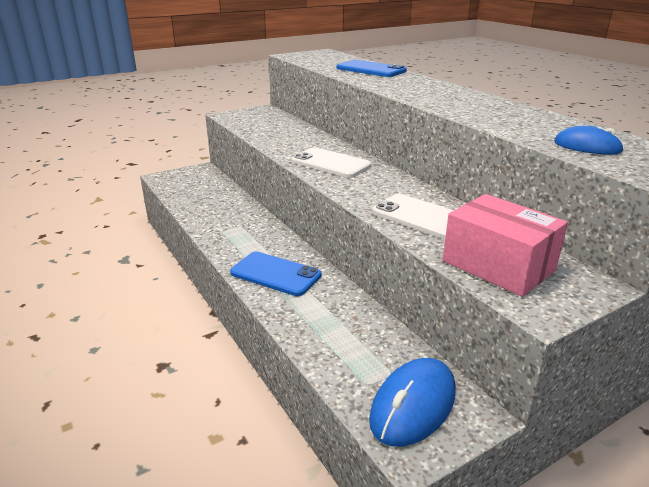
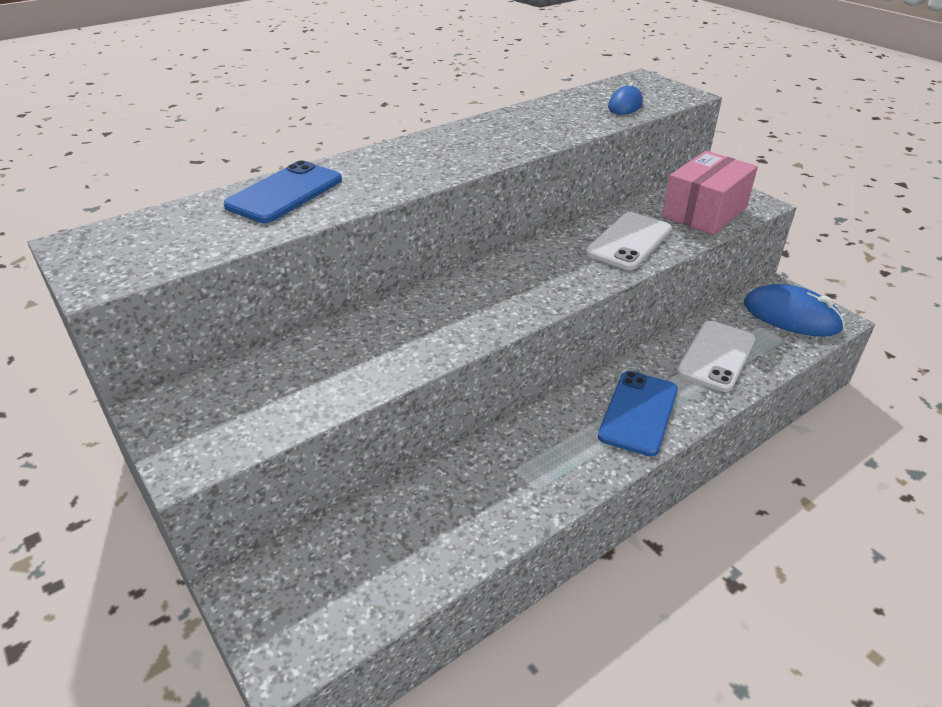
camera: 95 degrees left, 10 degrees up
(330, 163) = (484, 303): white phone -> white phone (716, 356)

